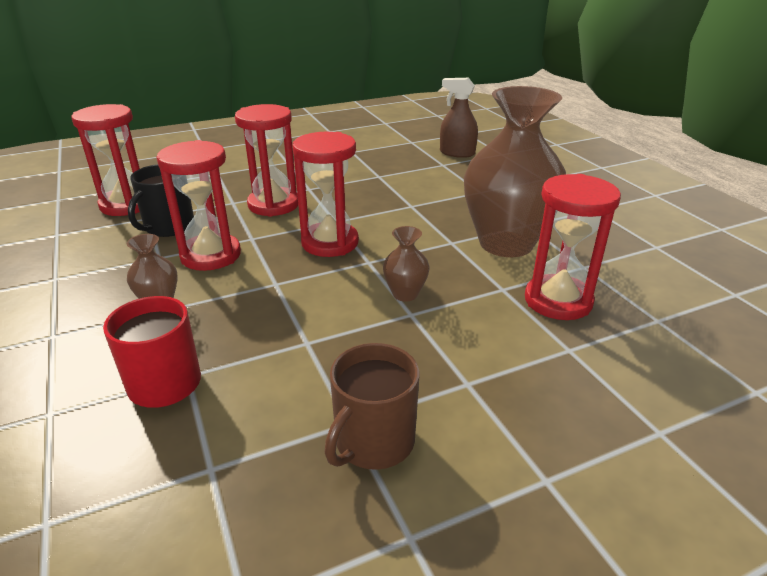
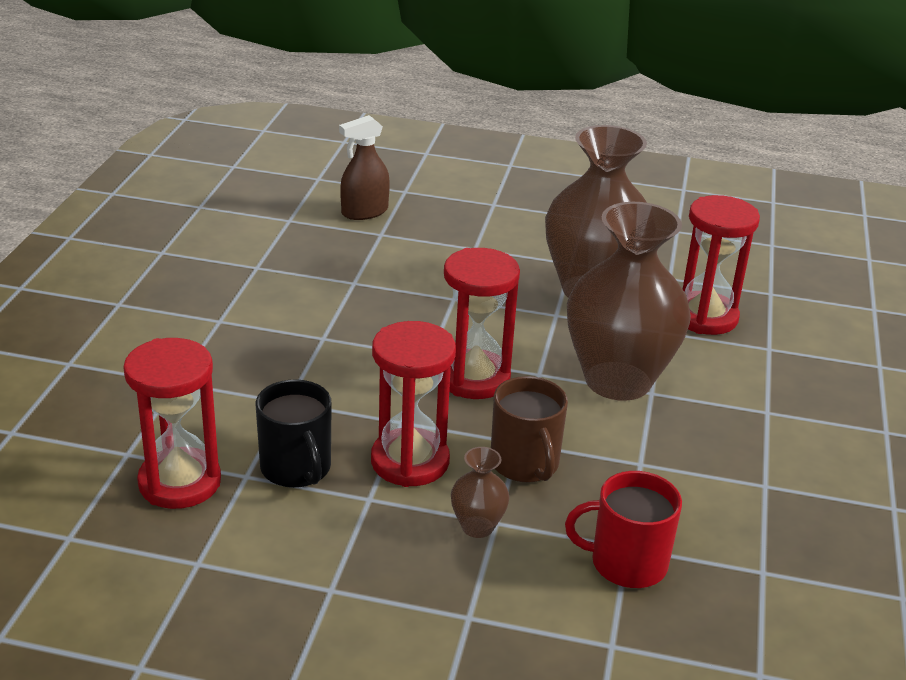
camera: 55 degrees left, 0 degrees up
(273, 205) = (335, 377): red hourglass -> none
(373, 442) = (795, 483): brown mug -> brown mug (525, 464)
(405, 294) = (618, 380): brown vase -> brown vase, size x2.41

